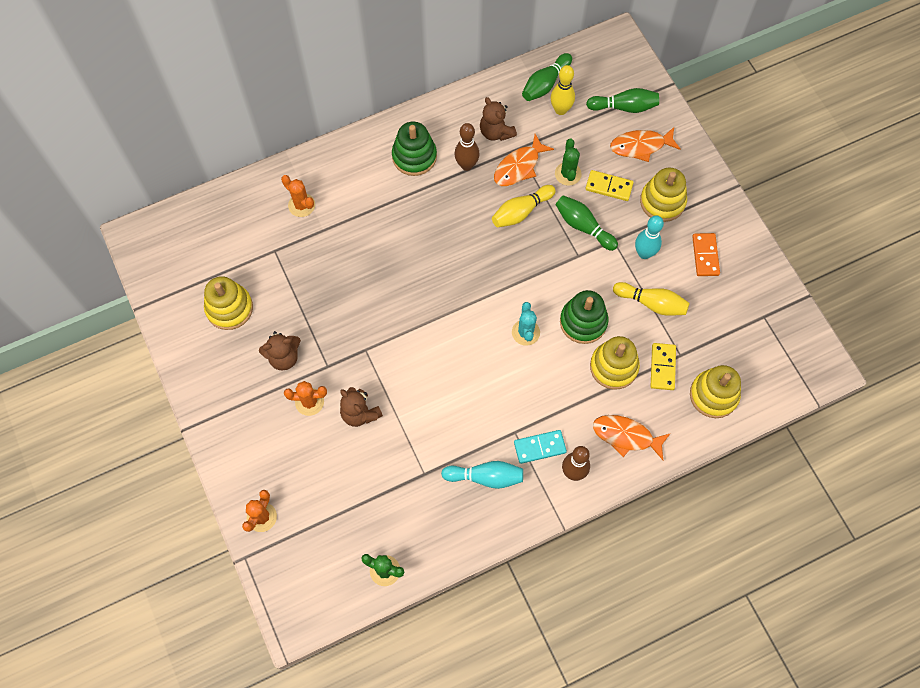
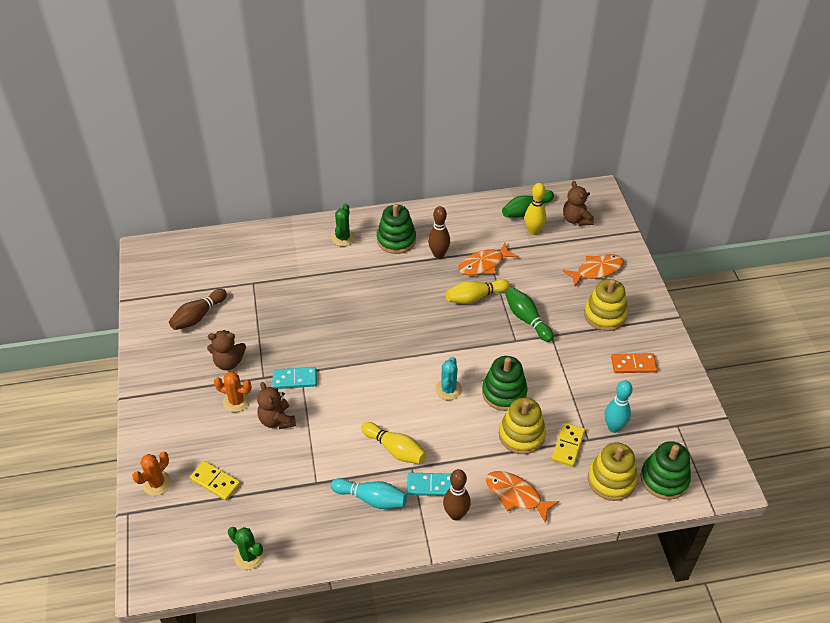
camera: 15 degrees right, 20 degrees down
(229, 308) = (198, 316): yellow stacking toy -> brown bowling pin
(301, 205) = (289, 255): orange cactus -> none
(362, 360) = (294, 379): none -> turquoise domino
(496, 132) = (472, 236): brown teddy bear -> brown teddy bear (576, 219)
(568, 174) = (525, 278): green cactus -> green cactus (343, 238)
(609, 187) = (559, 294): yellow domino -> yellow domino (215, 482)
(624, 107) = (590, 239): green bowling pin -> none
(640, 146) = (596, 270): orange fish -> orange fish turned 150 degrees clockwise
(644, 253) = (576, 351): turquoise bowling pin -> turquoise bowling pin (614, 427)
(652, 303) = (572, 391): yellow bowling pin -> yellow bowling pin (395, 449)
(705, 255) = (633, 364): orange domino -> orange domino turned 75 degrees clockwise
(764, 380) = (664, 479): none -> green stacking toy

